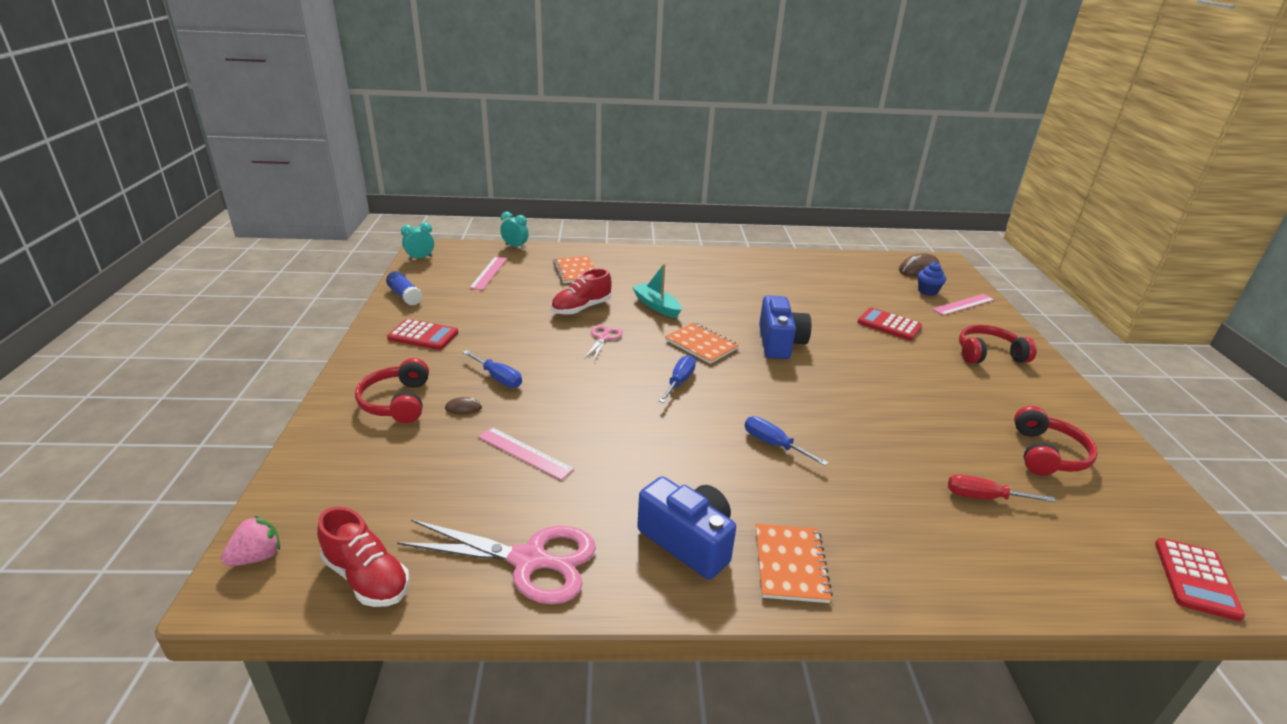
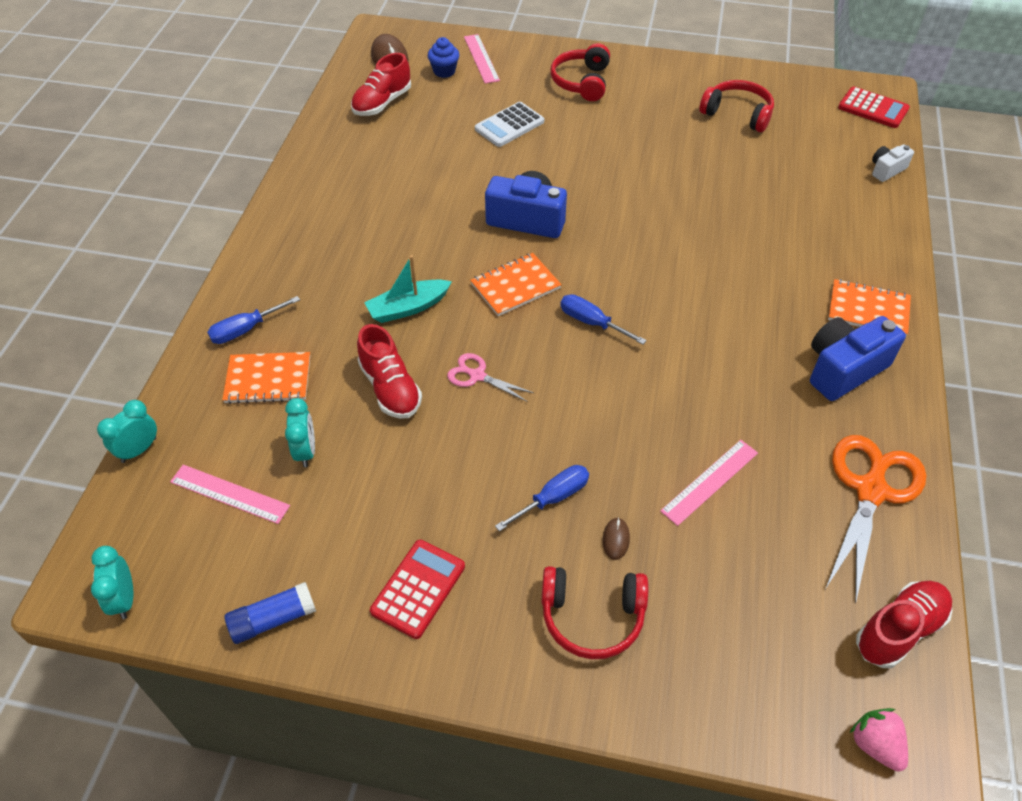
camera: 75 degrees left, 20 degrees up
(523, 289) = (306, 451): none -> turquoise clock
(529, 560) = (870, 491): pink scissors -> orange scissors
(773, 444) = (711, 276): blue screwdriver -> blue screwdriver (245, 330)
(862, 273) = (382, 103): none -> red shoe
(889, 325) = (509, 125): red calculator -> white calculator
(984, 497) = (789, 171): red screwdriver -> none
(1069, 590) = (886, 170): none -> white camera

